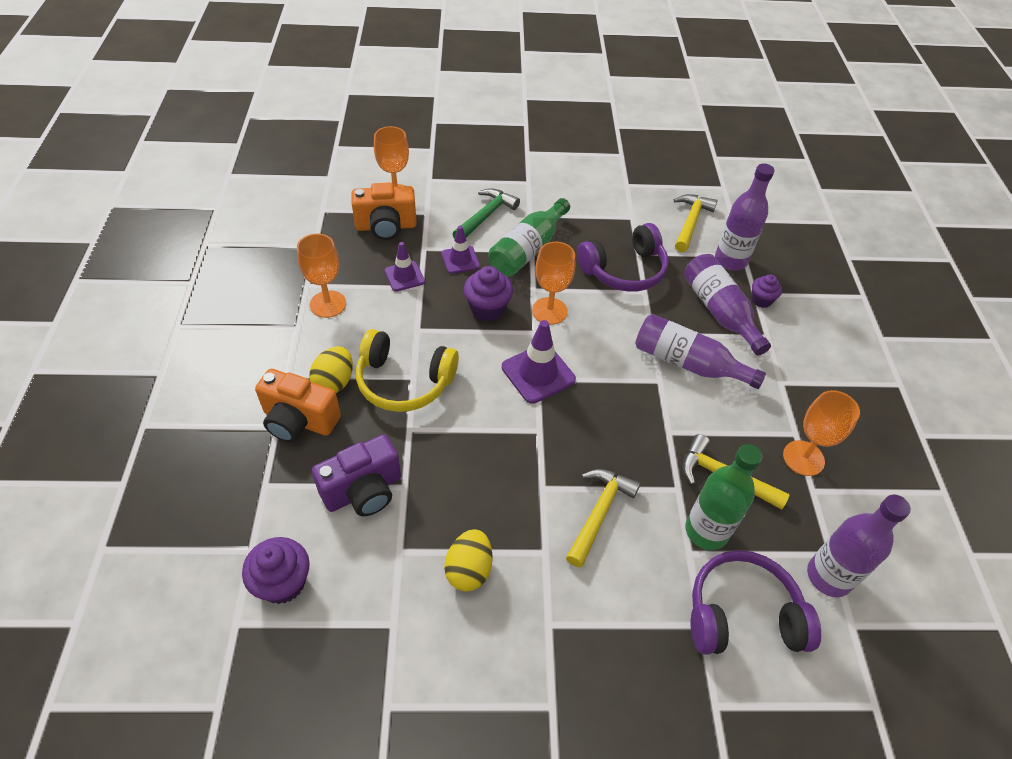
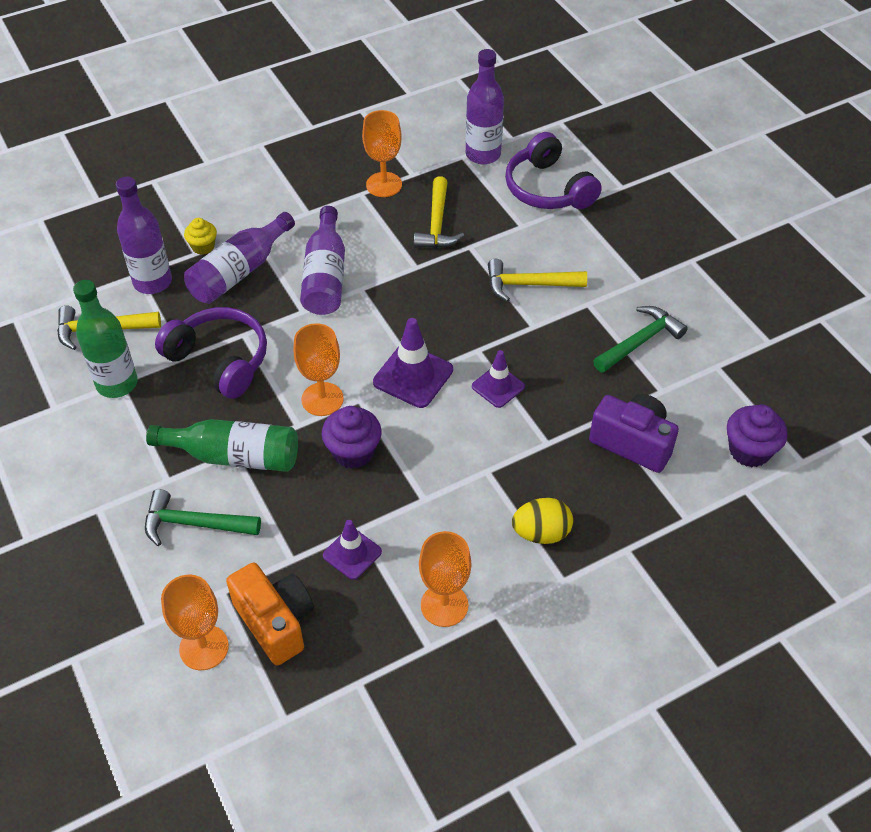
camera: 115 degrees left, 0 degrees up
(299, 420) = (605, 535): orange camera -> none
(404, 381) = (498, 475): yellow headphones -> none
(460, 260) = (291, 512): purple traffic cone -> purple traffic cone (498, 386)
(469, 570) = (639, 341): yellow egg -> green hammer
(706, 531) = (495, 222): green bottle -> green bottle (117, 383)
(761, 300) = (203, 246): purple cupcake -> yellow cupcake

